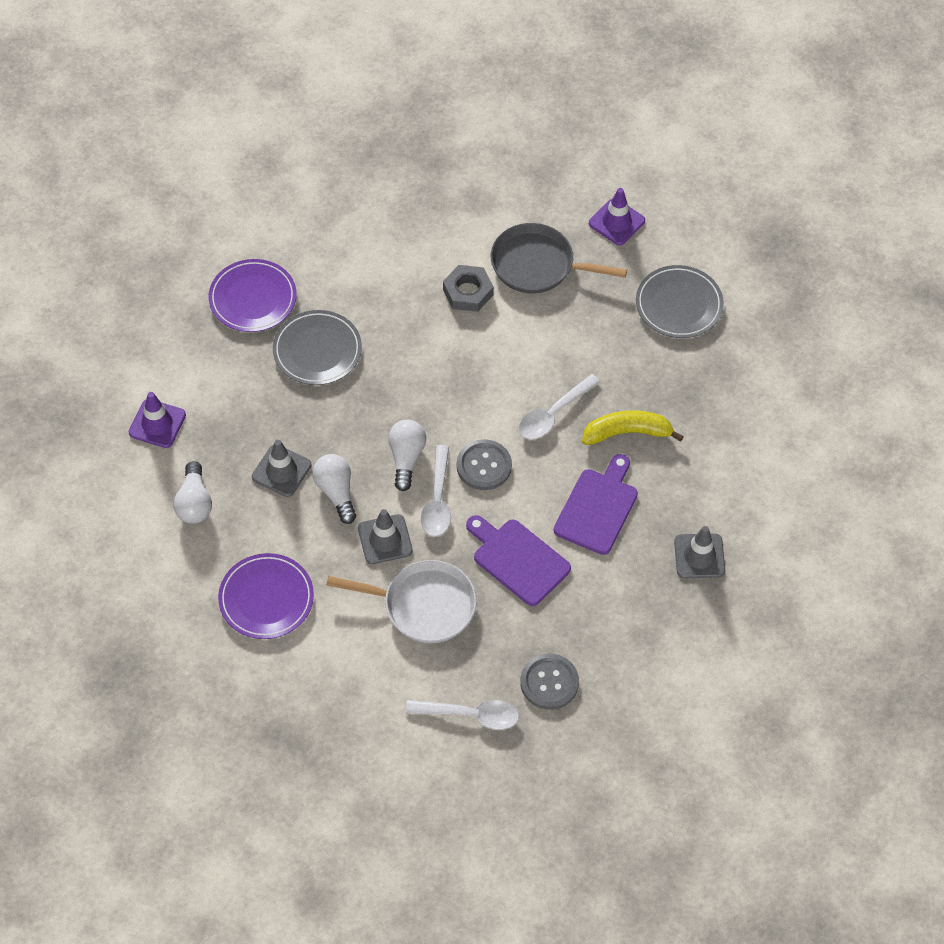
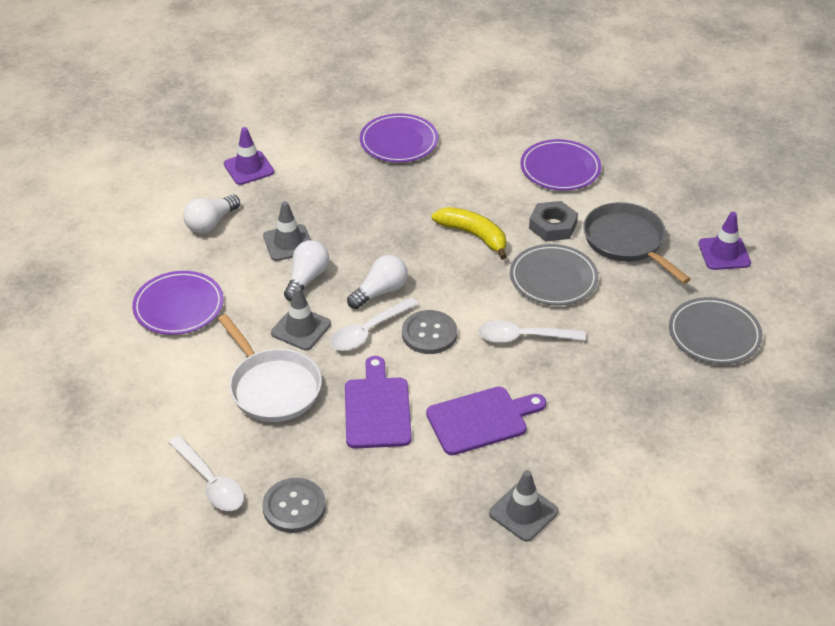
camera: 45 degrees right, 15 degrees down
(317, 350) = (403, 194): grey plate -> grey plate (553, 278)
(414, 228) = (560, 169): none -> purple plate
(627, 433) = (567, 388): yellow banana -> yellow banana (474, 235)

